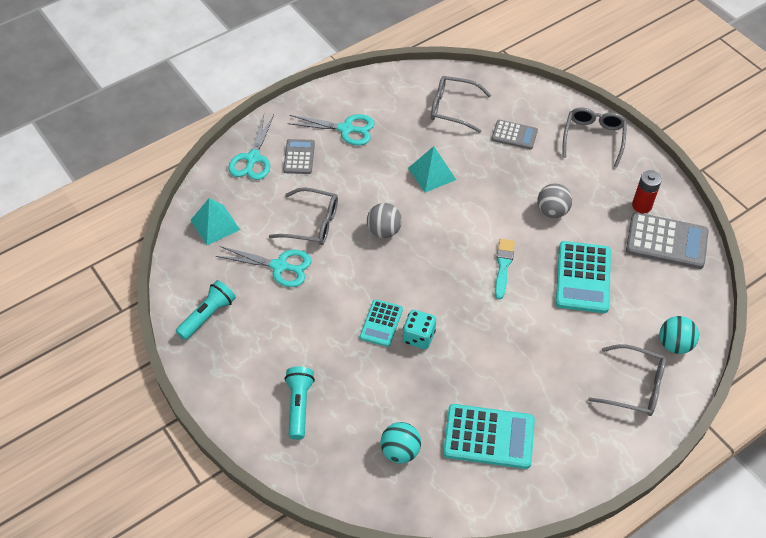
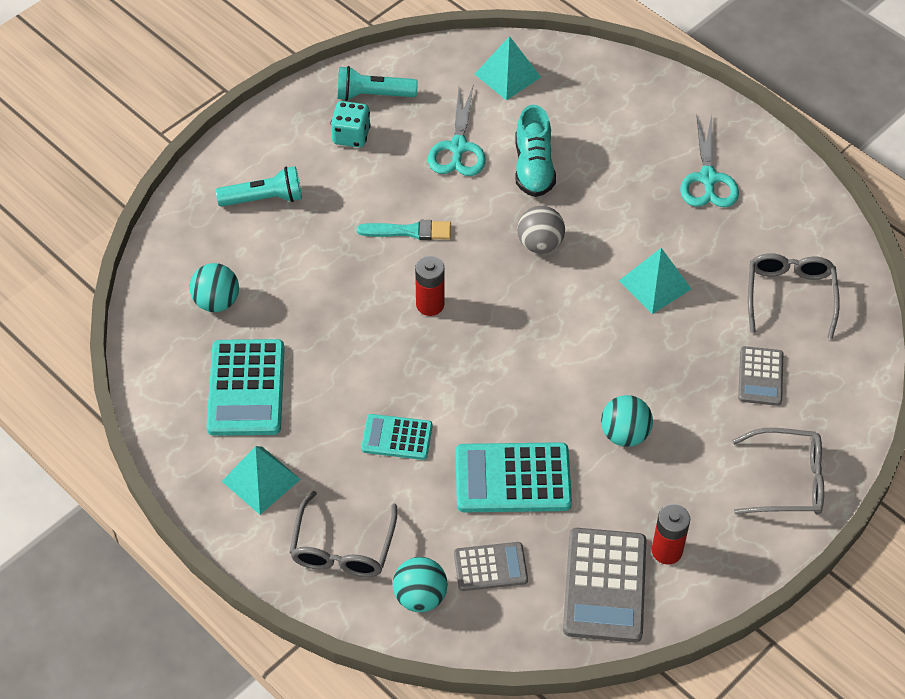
camera: 80 degrees right, 0 degrees up
(208, 315) = (373, 95): turquoise flashlight -> turquoise flashlight turned 150 degrees clockwise
(253, 159) = (624, 91): turquoise scissors -> none
(299, 157) = (642, 137): grey calculator -> grey calculator (490, 567)
(311, 223) = (533, 168): grey glasses -> turquoise shoe
(381, 323) = (393, 260): turquoise calculator -> turquoise calculator (397, 437)
(418, 337) = (379, 301): turquoise dice -> turquoise dice (351, 136)
(427, 305) = (430, 305): none -> red battery
(503, 266) = (512, 382): turquoise brush -> turquoise brush (409, 231)
(552, 211) = (624, 434): grey ball -> turquoise ball
(574, 434) = (261, 480): none -> turquoise pyramid

